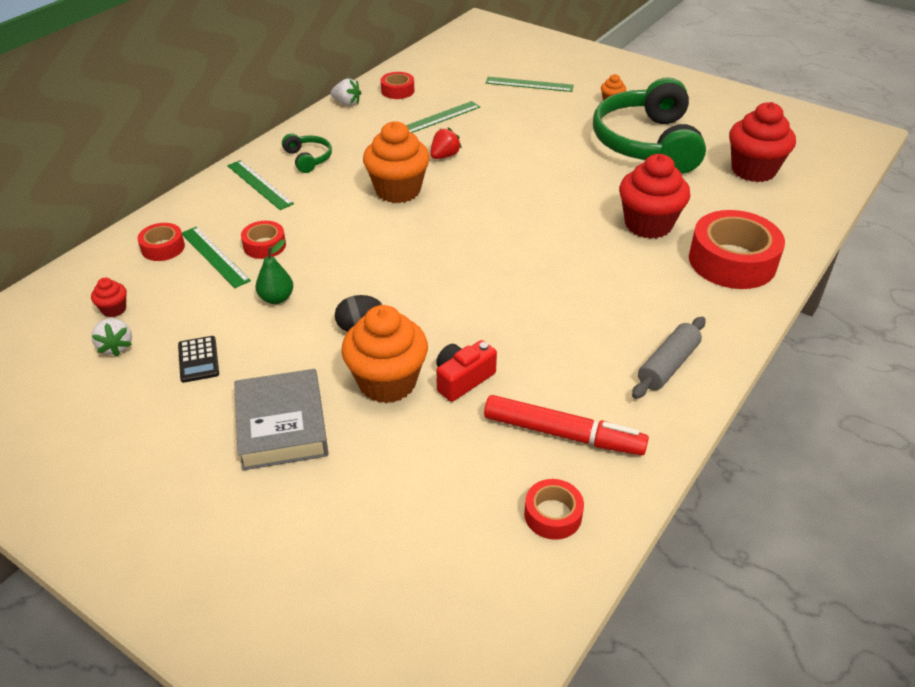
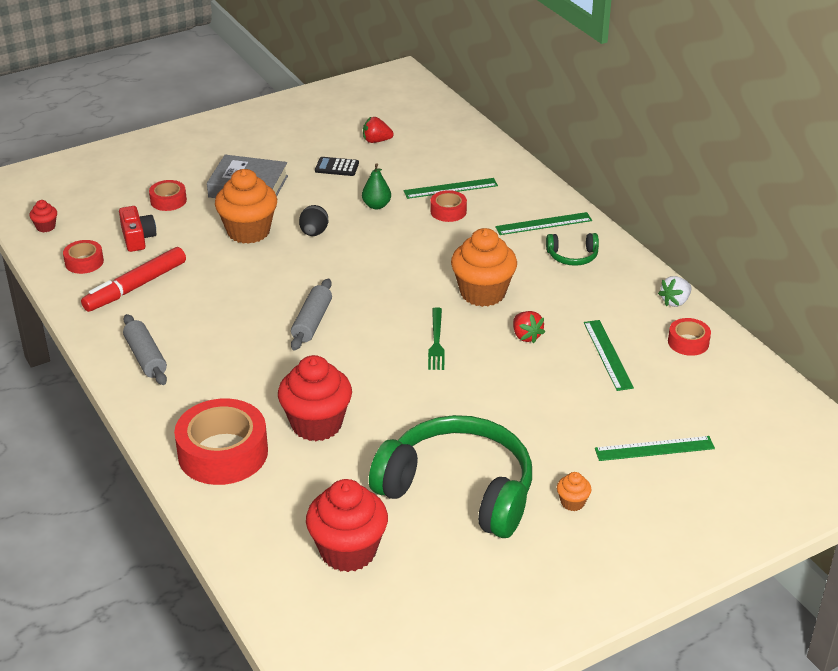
camera: 115 degrees right, 5 degrees down
(114, 309) = (418, 143): red cupcake -> red cupcake (46, 227)
(116, 346) = (376, 141): white strawberry -> red strawberry
(163, 248) = (479, 169): red tape -> red tape (168, 200)
(462, 379) = (222, 261): red camera -> red camera (138, 238)
(487, 196) = (436, 341): none -> green fork
(517, 273) = (312, 322): none -> grey rolling pin
(529, 84) = (654, 448): green ruler -> green ruler turned 45 degrees clockwise

